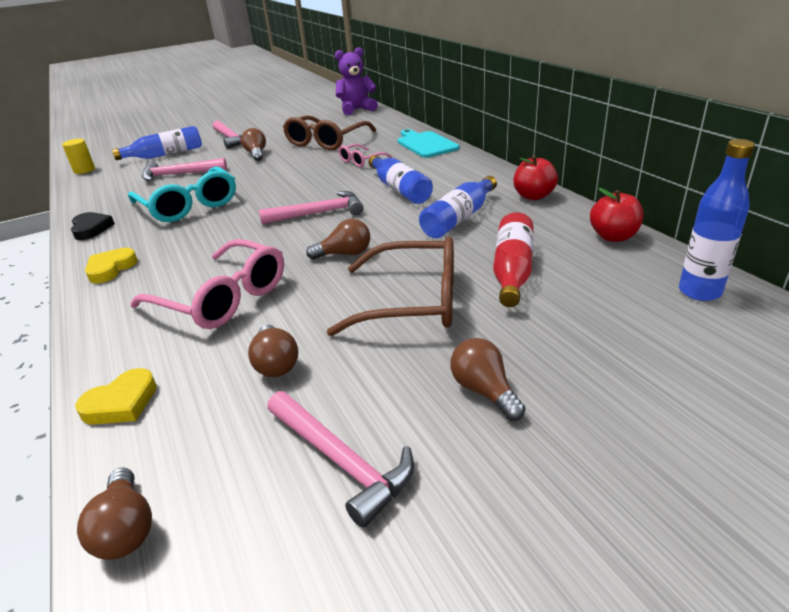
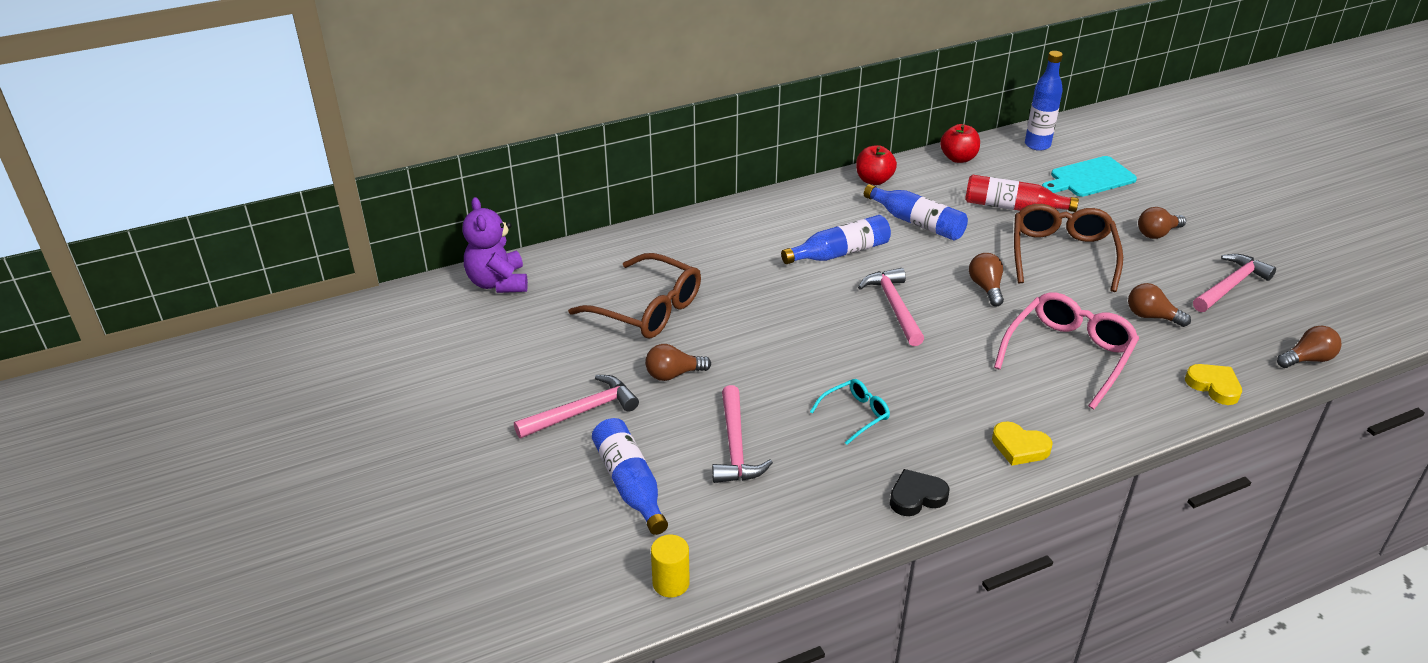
camera: 90 degrees left, 5 degrees up
(189, 205) = (855, 415): turquoise glasses -> turquoise glasses, size x0.52
(276, 363) = (1151, 316): brown light bulb -> brown light bulb turned 135 degrees counterclockwise
(361, 161) = (740, 278): pink glasses -> none
(426, 144) = (699, 229): turquoise cutting board -> turquoise cutting board (1089, 178)

